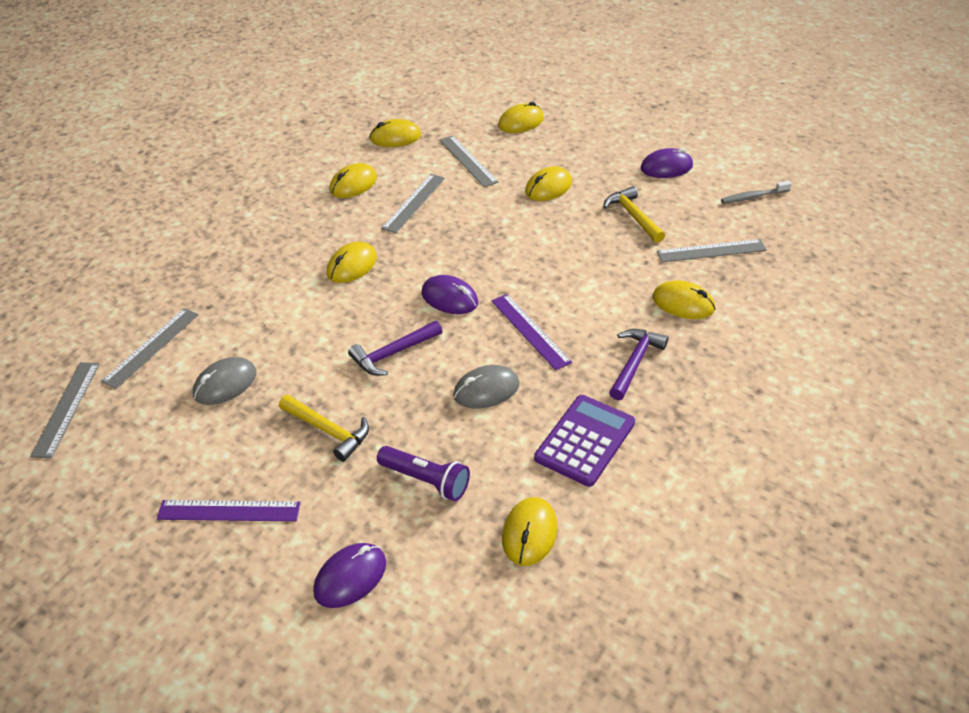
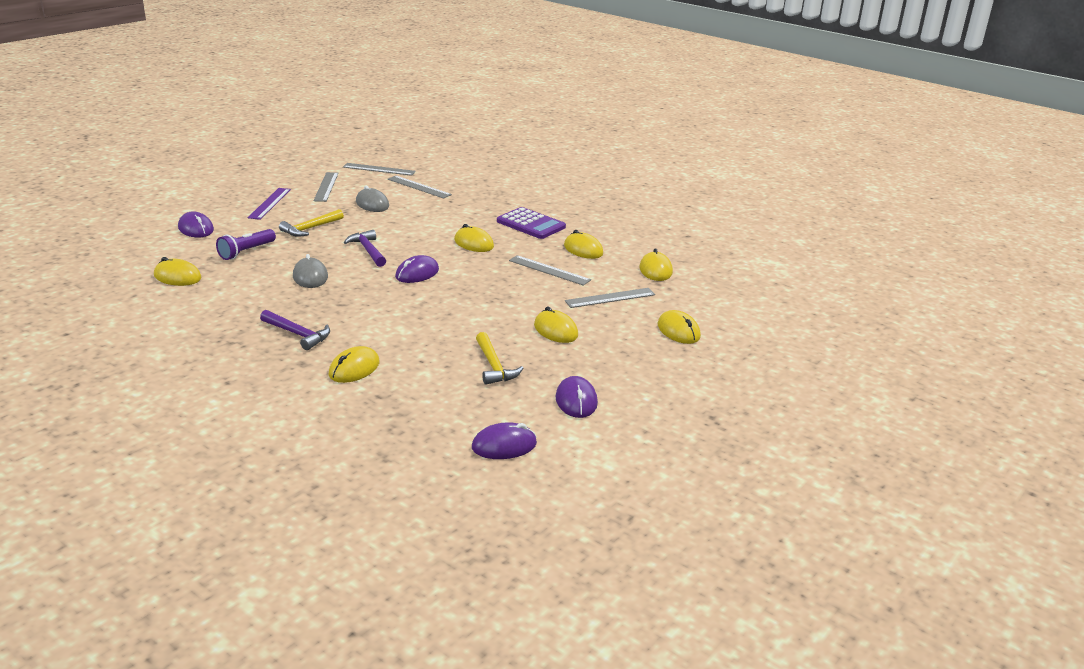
camera: 95 degrees right, 15 degrees down
(530, 331) = (361, 298): purple ruler -> none
(585, 440) = (236, 304): purple calculator -> purple calculator (531, 224)
(633, 216) = (494, 366): yellow hammer -> yellow hammer turned 90 degrees clockwise
(711, 251) = (421, 398): grey ruler -> grey ruler (326, 186)
(753, 197) = (504, 445): grey toothbrush -> purple mouse

